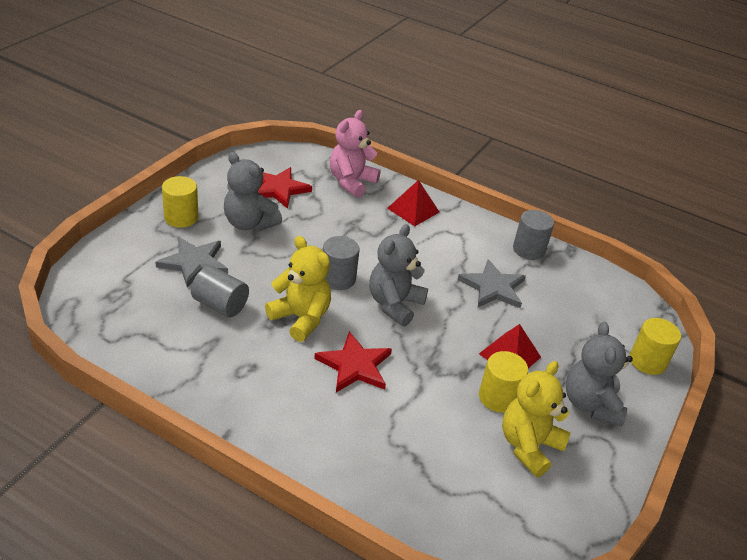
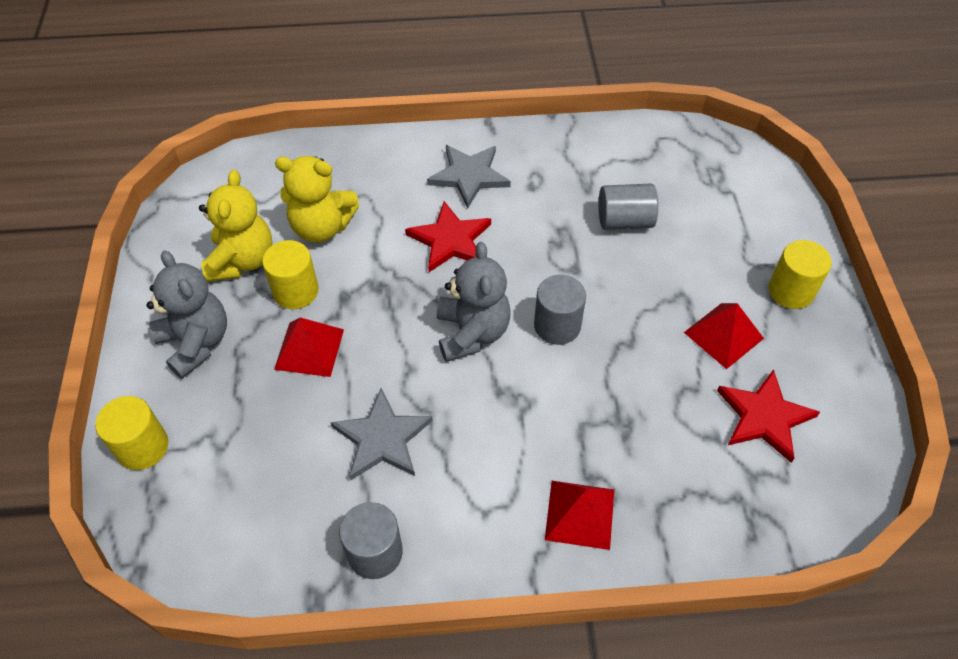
camera: 150 degrees right, 15 degrees up
(194, 263) = (703, 247): grey star -> grey star (469, 176)
(249, 223) = (723, 335): grey teddy bear -> red pyramid
(301, 318) = (543, 255): yellow teddy bear -> yellow teddy bear (322, 227)
(351, 182) = (704, 508): pink teddy bear -> none

